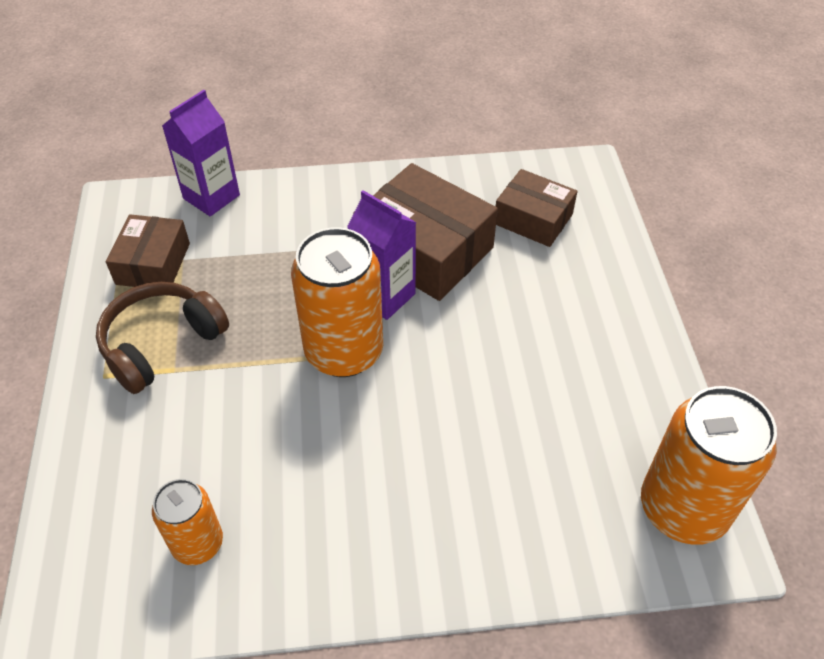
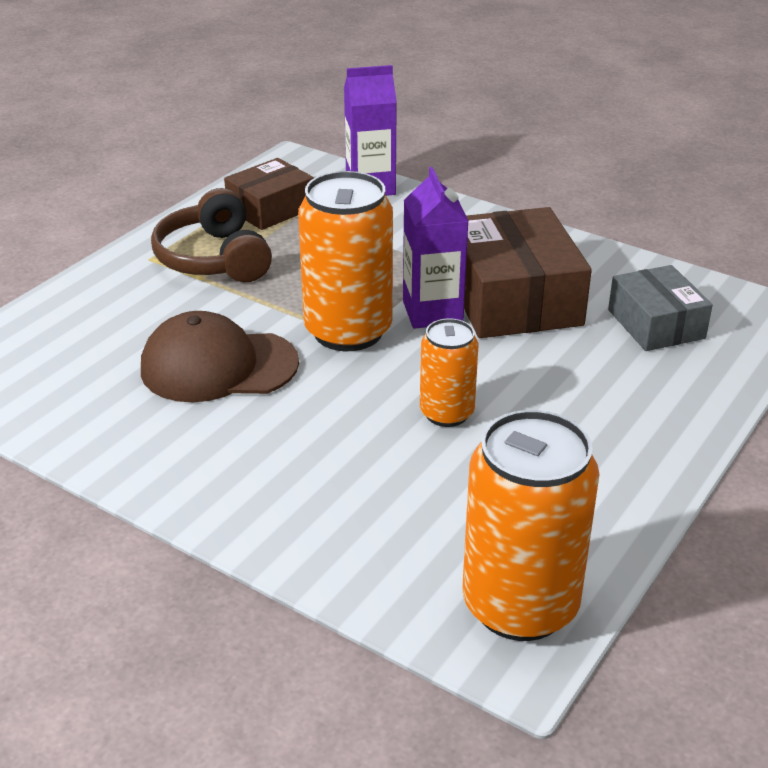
camera: 40 degrees right, 15 degrees down
(161, 344) = (214, 259): brown headphones -> brown headphones turned 105 degrees counterclockwise
(197, 543) = (85, 386): orange can -> orange can (446, 413)
(283, 449) = (218, 366): none -> brown cap
(533, 219) = (655, 324): brown box -> grey box

